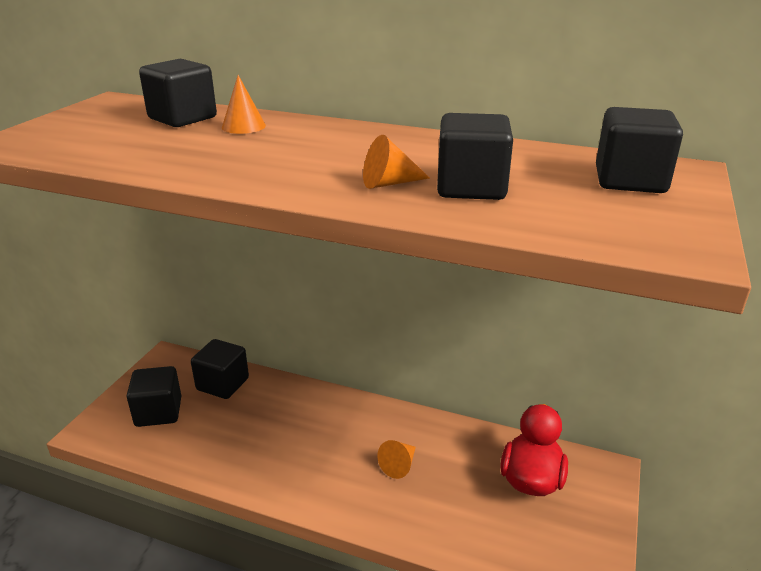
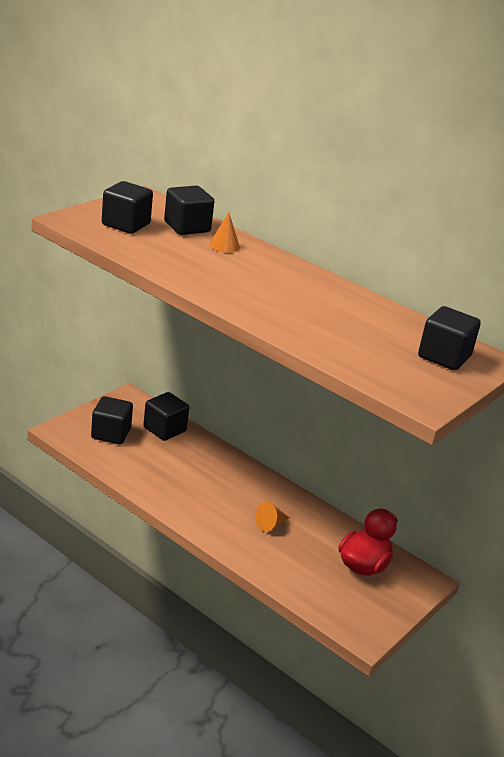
camera: 15 degrees right, 0 degrees up
(389, 183) = (289, 315): orange cone -> none
(471, 187) = (337, 332): black cube -> black cube (126, 224)

